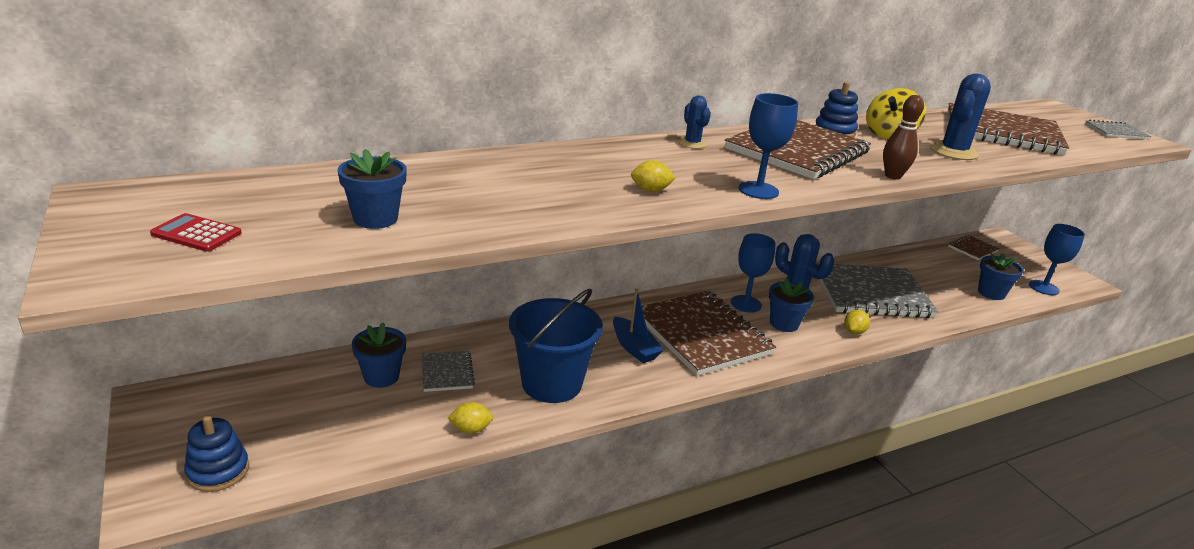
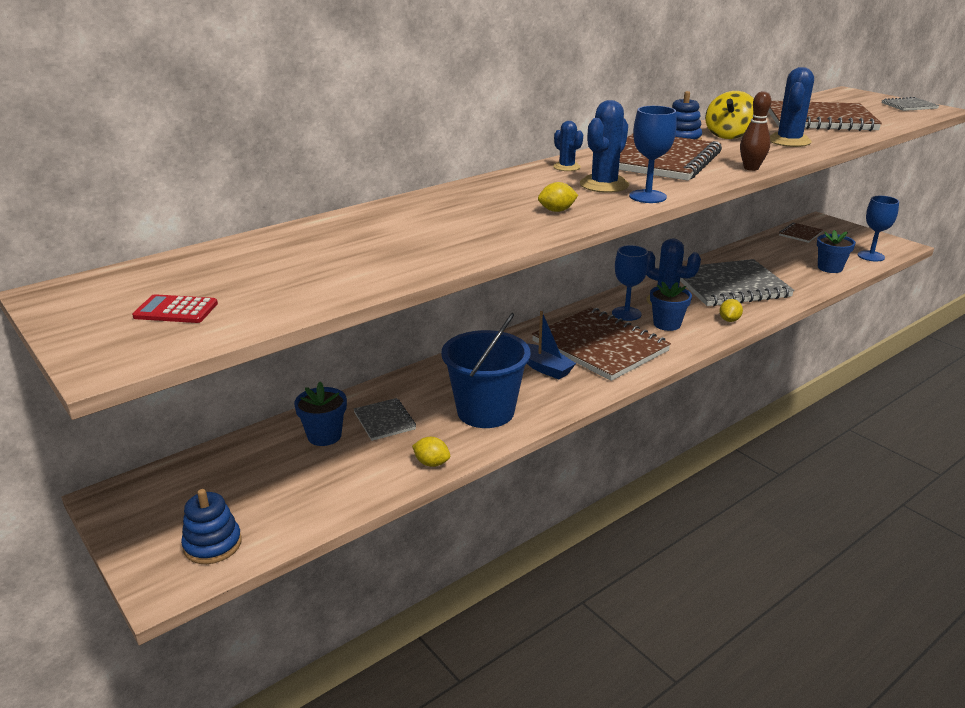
camera: 10 degrees left, 0 degrees up
(375, 219) = (331, 272): blue flower pot -> none
(471, 429) = (431, 463): yellow lemon -> yellow lemon turned 45 degrees clockwise
(719, 169) = (604, 185): none -> blue cactus

